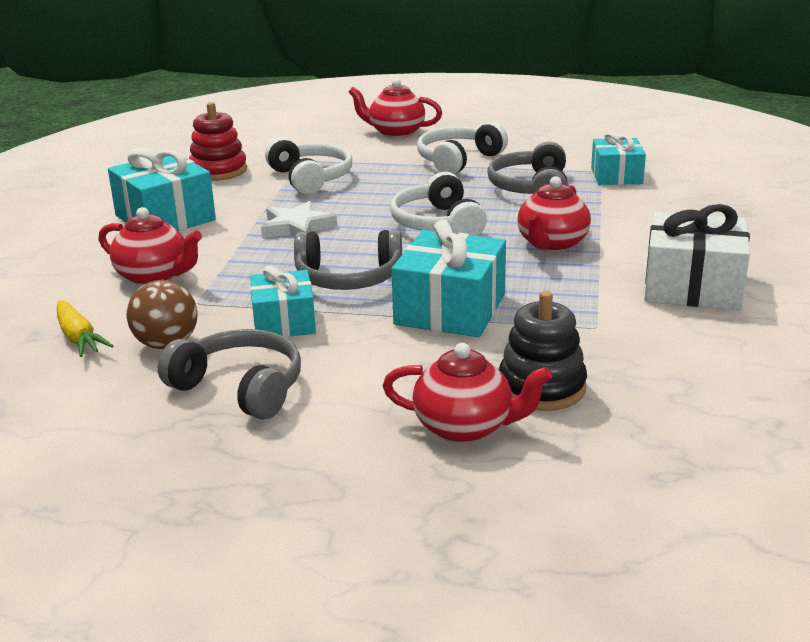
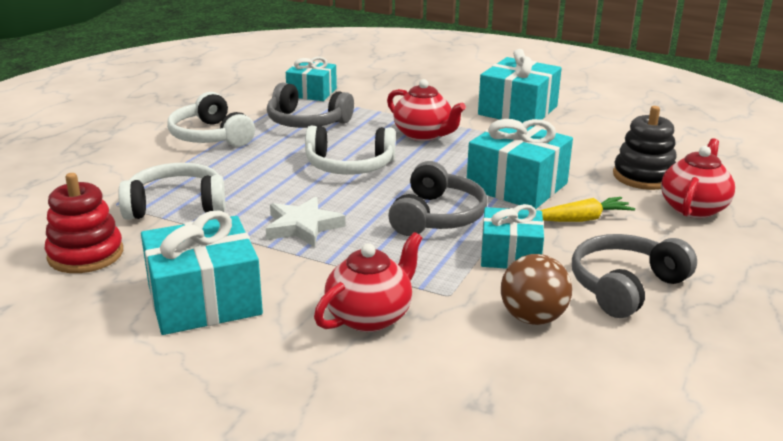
camera: 75 degrees left, 0 degrees up
(79, 338) = (500, 372): yellow carrot -> yellow carrot (583, 219)
(395, 132) = (97, 150): red teapot -> none
(693, 287) = (518, 110): white gift -> turquoise gift

